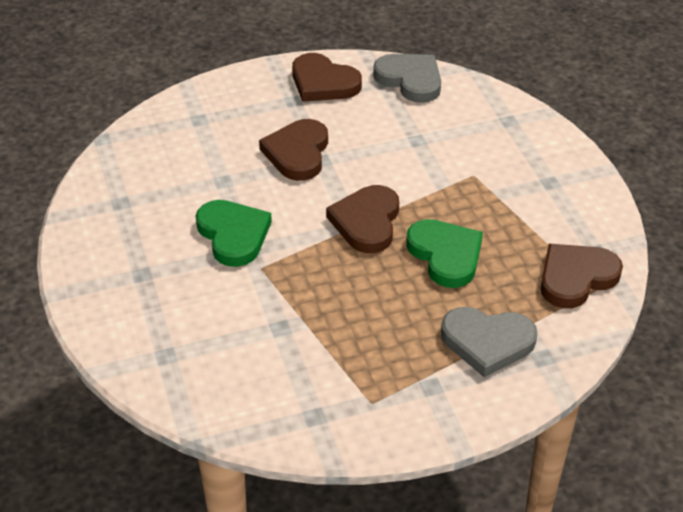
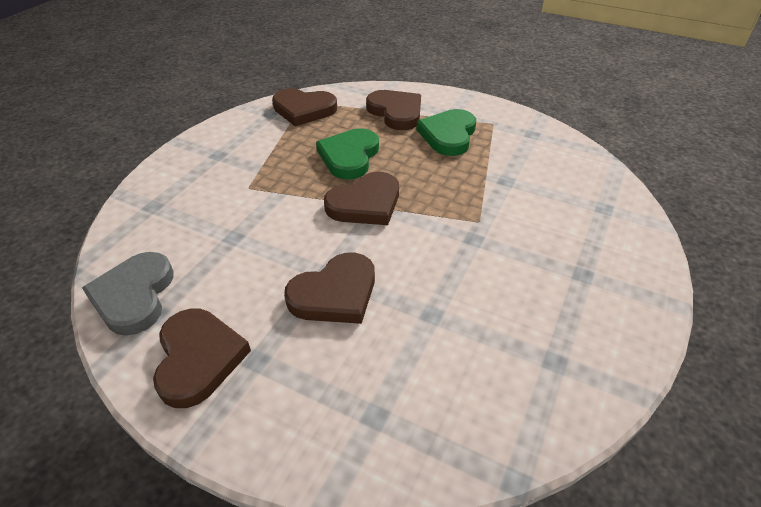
camera: 135 degrees left, 0 degrees up
(233, 235) = (475, 257): green heart -> green heart (448, 135)
(487, 342) = (396, 112): grey heart -> brown heart

